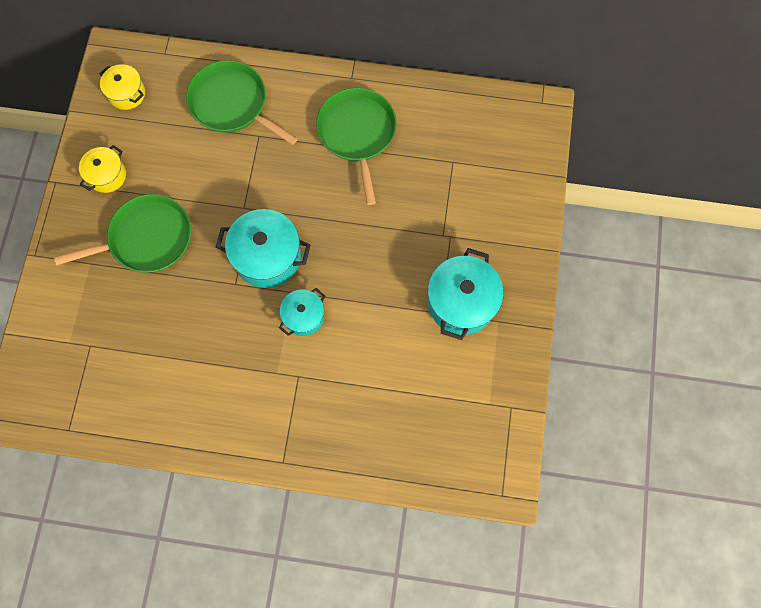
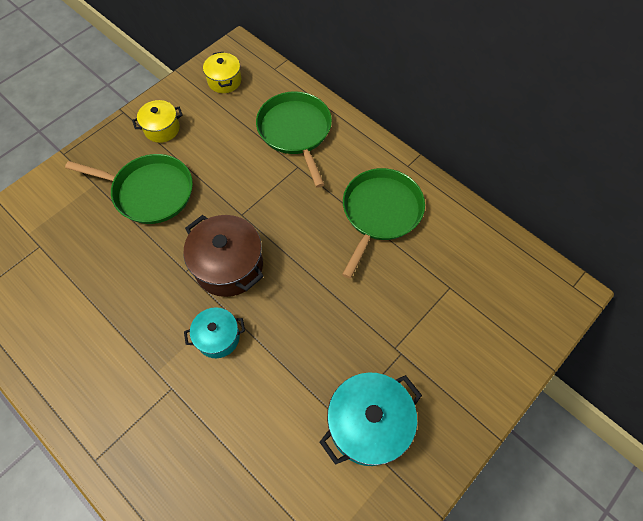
camera: 35 degrees right, 10 degrees down
(267, 256) = (229, 266): turquoise pot -> brown pot

